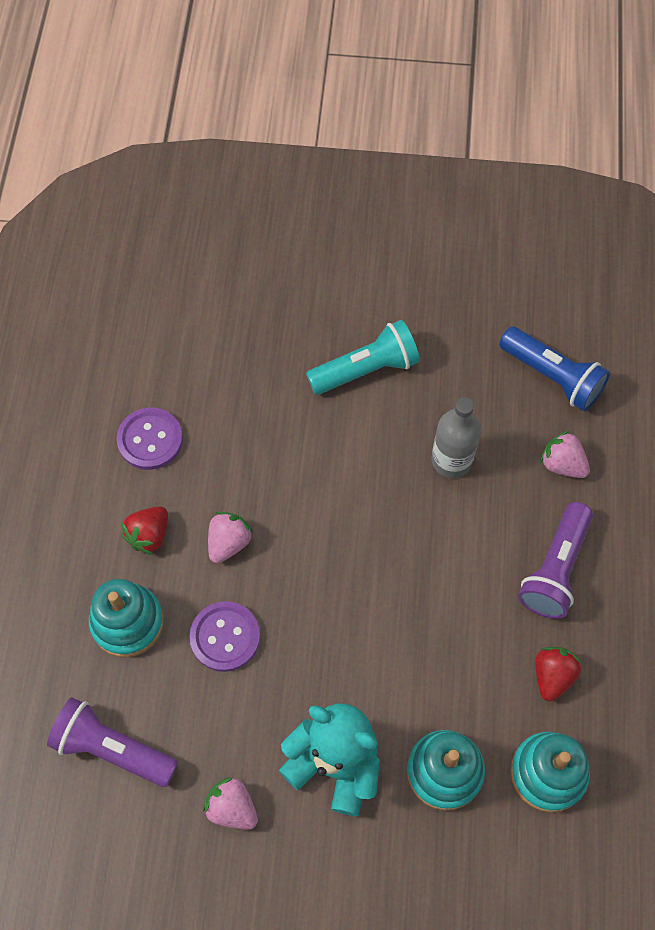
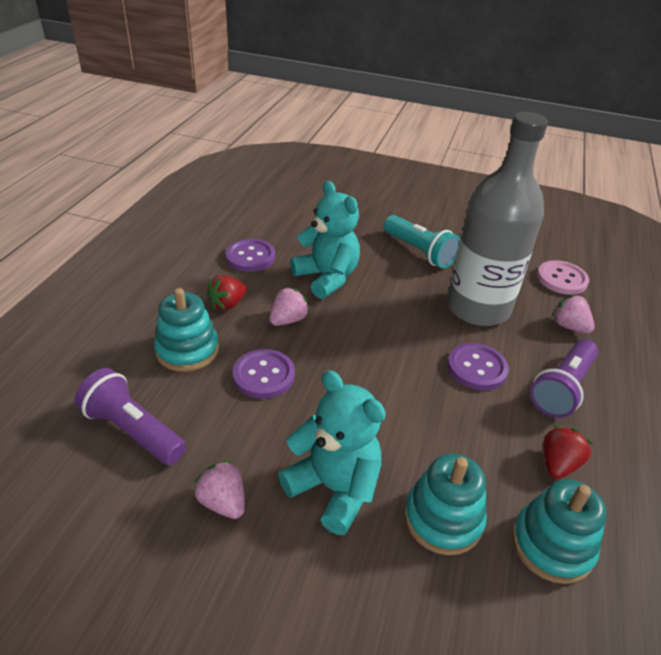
camera: 10 degrees right, 25 degrees down
(257, 454) = (327, 278): none -> turquoise teddy bear
(366, 369) = (419, 251): turquoise flashlight -> turquoise flashlight turned 60 degrees clockwise
(451, 460) = (477, 308): grey bottle -> grey bottle, size x1.95
(459, 562) = (477, 368): none -> purple button
(552, 376) = (562, 279): blue flashlight -> pink button

